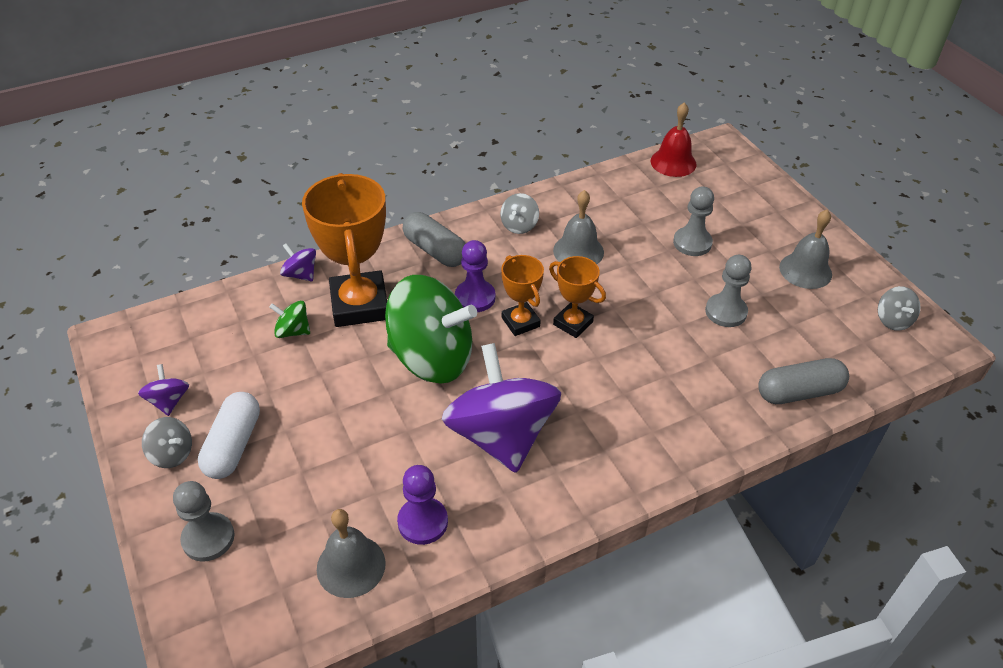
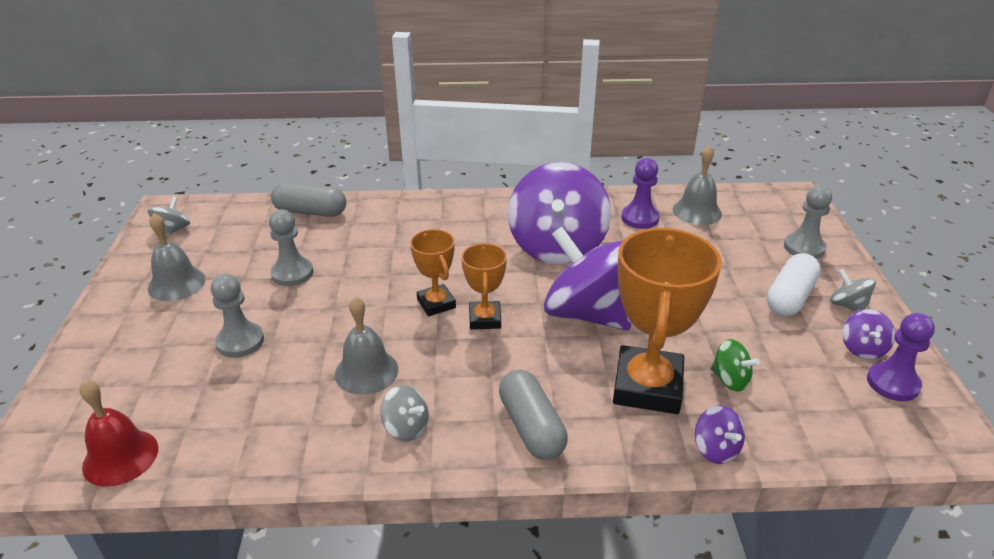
camera: 155 degrees left, 10 degrees down
(432, 358) = (588, 313): green spinning top -> purple spinning top
(475, 297) = (515, 356): purple pawn -> purple pawn (892, 383)
(519, 225) = (406, 428): grey spinning top -> grey spinning top turned 75 degrees clockwise

